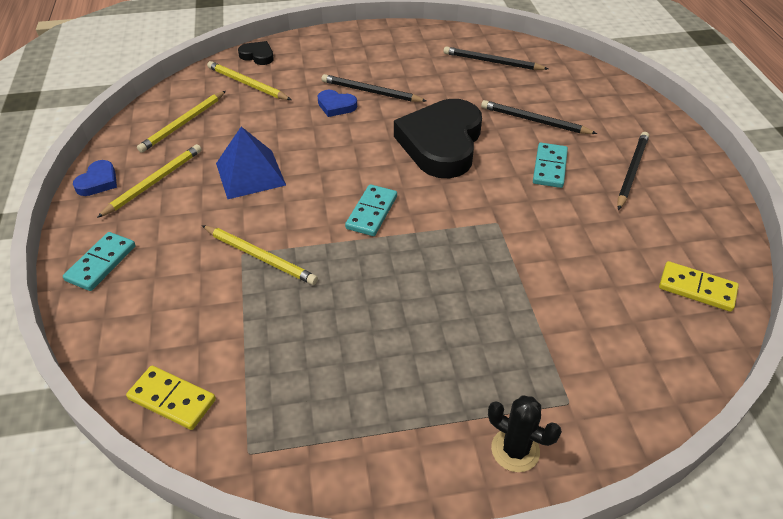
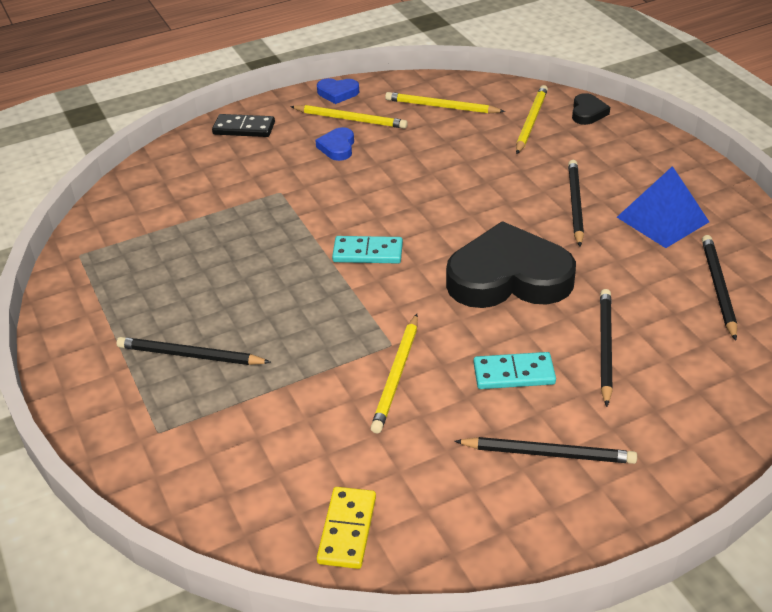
camera: 75 degrees right, 5 degrees down
(101, 263) = (244, 128): turquoise domino -> black domino
(172, 399) = (120, 205): yellow domino -> none
(250, 174) = (388, 165): blue pyramid -> blue pyramid (662, 219)
(260, 256) = (280, 203): yellow pencil -> yellow pencil (397, 375)
(336, 106) = (531, 187): blue heart -> blue heart (337, 147)
(468, 363) = (190, 355): none -> black pencil
(515, 450) = (101, 401): black cactus -> none

